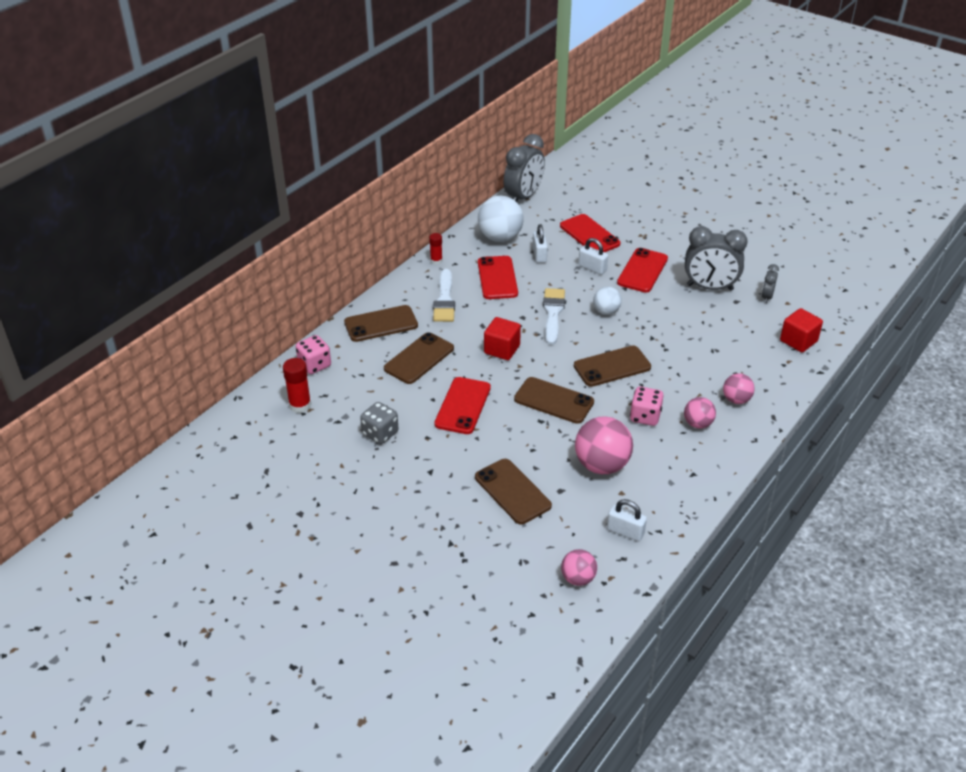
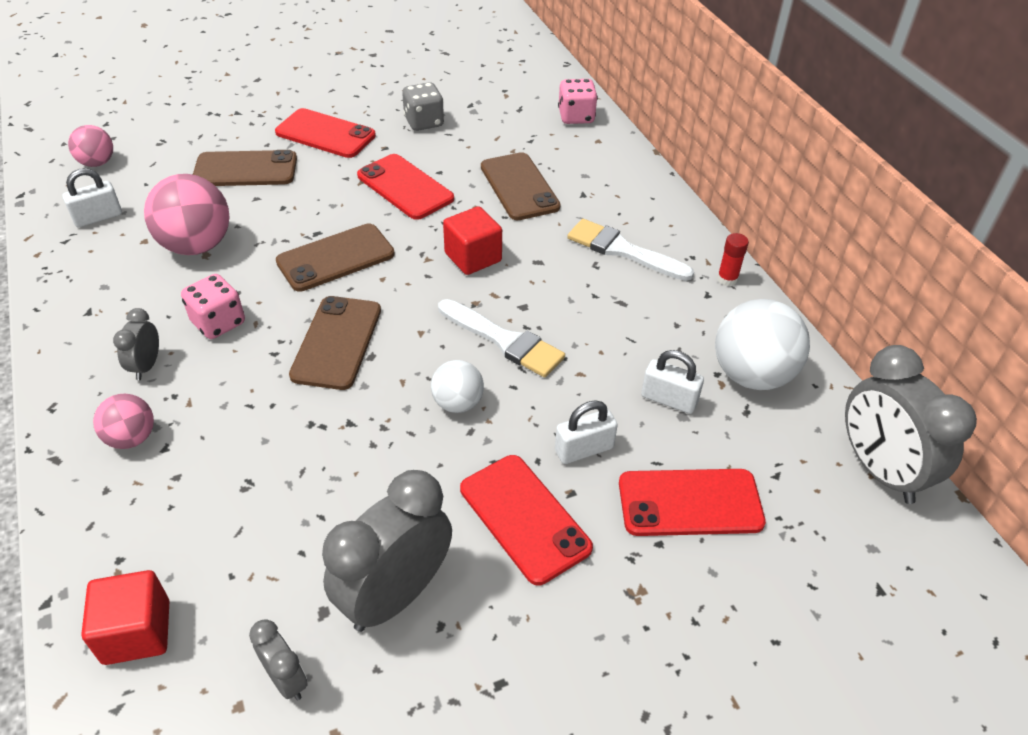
camera: 120 degrees right, 5 degrees up
(300, 405) = (518, 91): red glue stick -> none
(381, 324) = (613, 182): brown phone -> none
(497, 278) = (638, 322): red phone -> red phone (325, 134)
(697, 424) = (146, 366): pink ball -> grey clock

